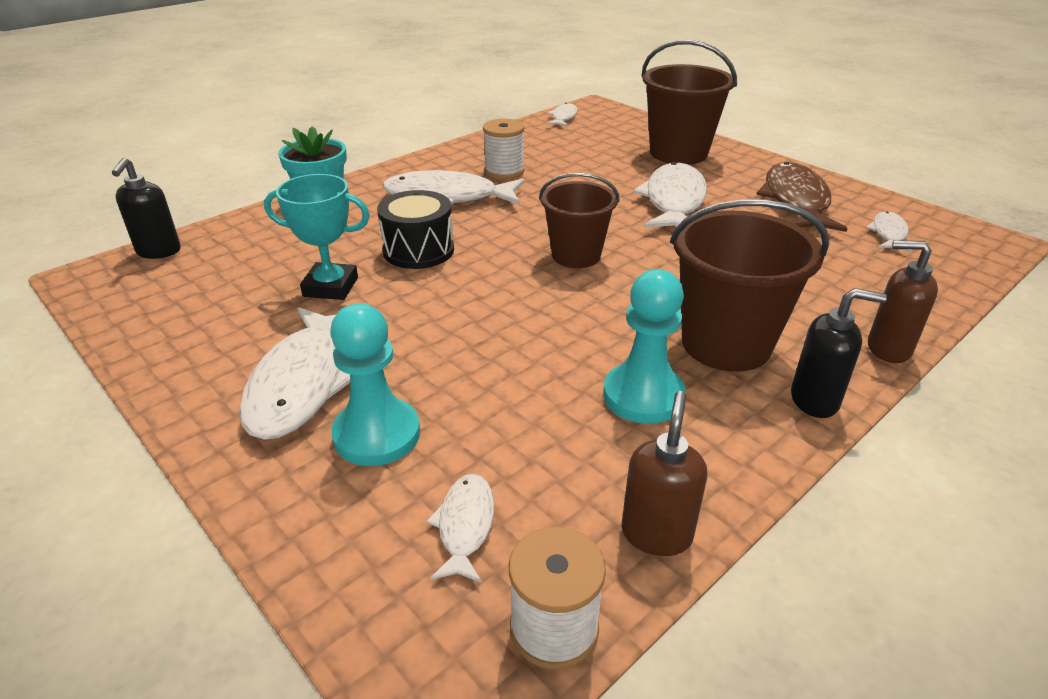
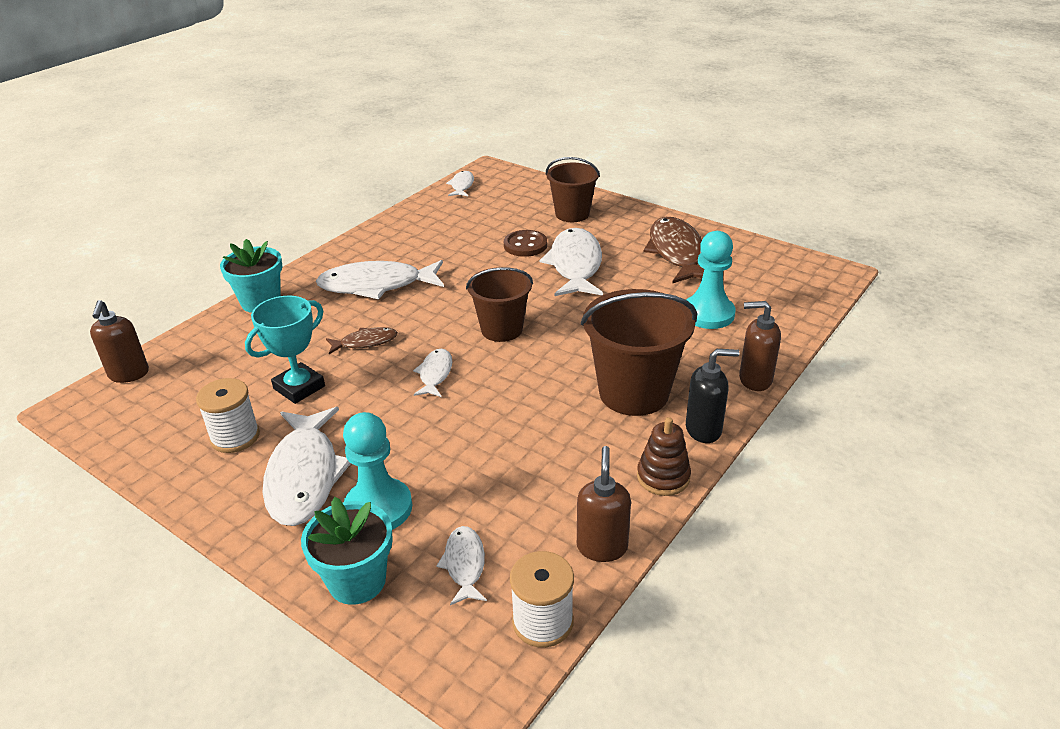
camera: 10 degrees left, 0 degrees up
(158, 251) = (129, 374): black soap dispenser -> brown soap dispenser
(321, 523) = (357, 581): none -> turquoise flower pot
(331, 287) = (299, 387): turquoise trophy -> turquoise trophy turned 45 degrees counterclockwise
(418, 250) = (365, 342): black drum -> brown fish
(504, 171) = (421, 252): white spool -> white spool (235, 437)
(620, 176) = (525, 245): none -> brown button
(643, 396) = (576, 445): turquoise pawn -> turquoise pawn (708, 314)
(678, 153) = (572, 214): brown bucket -> brown bucket, size x0.66
(753, 452) = (663, 477): none -> brown stacking toy
(888, 233) = (752, 275): white fish -> white fish (435, 374)

